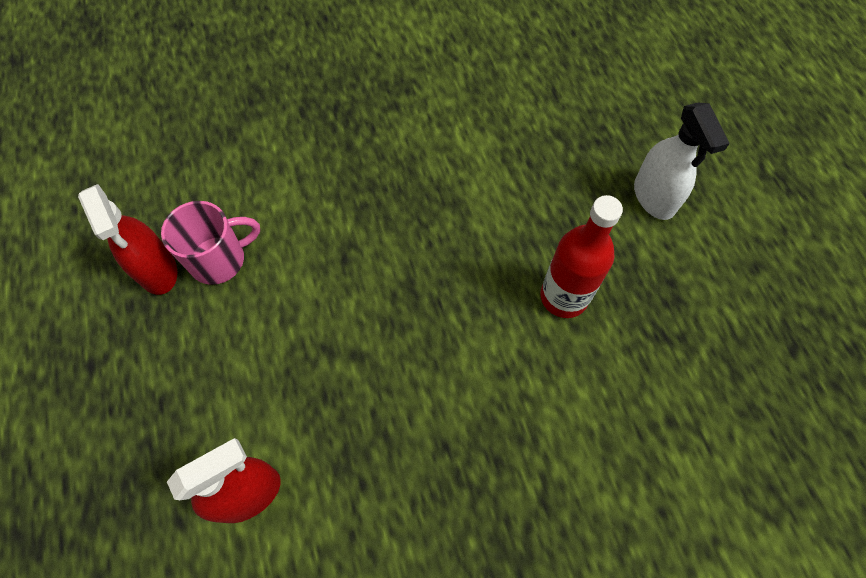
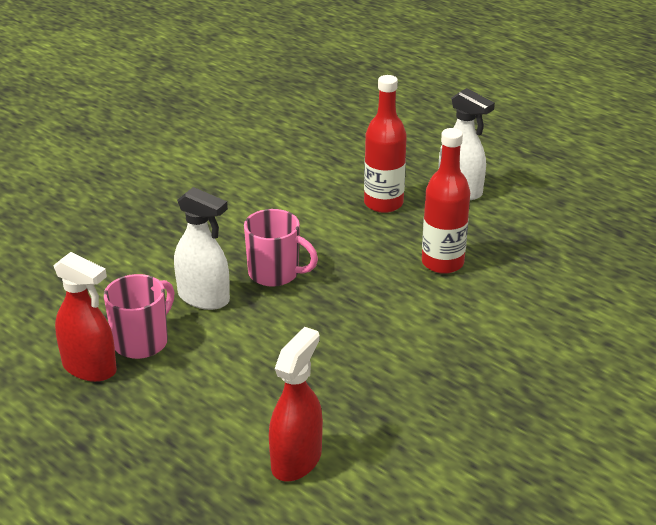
camera: 30 degrees left, 30 degrees down
(307, 230) = (204, 298): none -> white spray bottle
(391, 229) = (275, 273): none -> pink mug
(560, 180) = (383, 203): none -> red bottle

